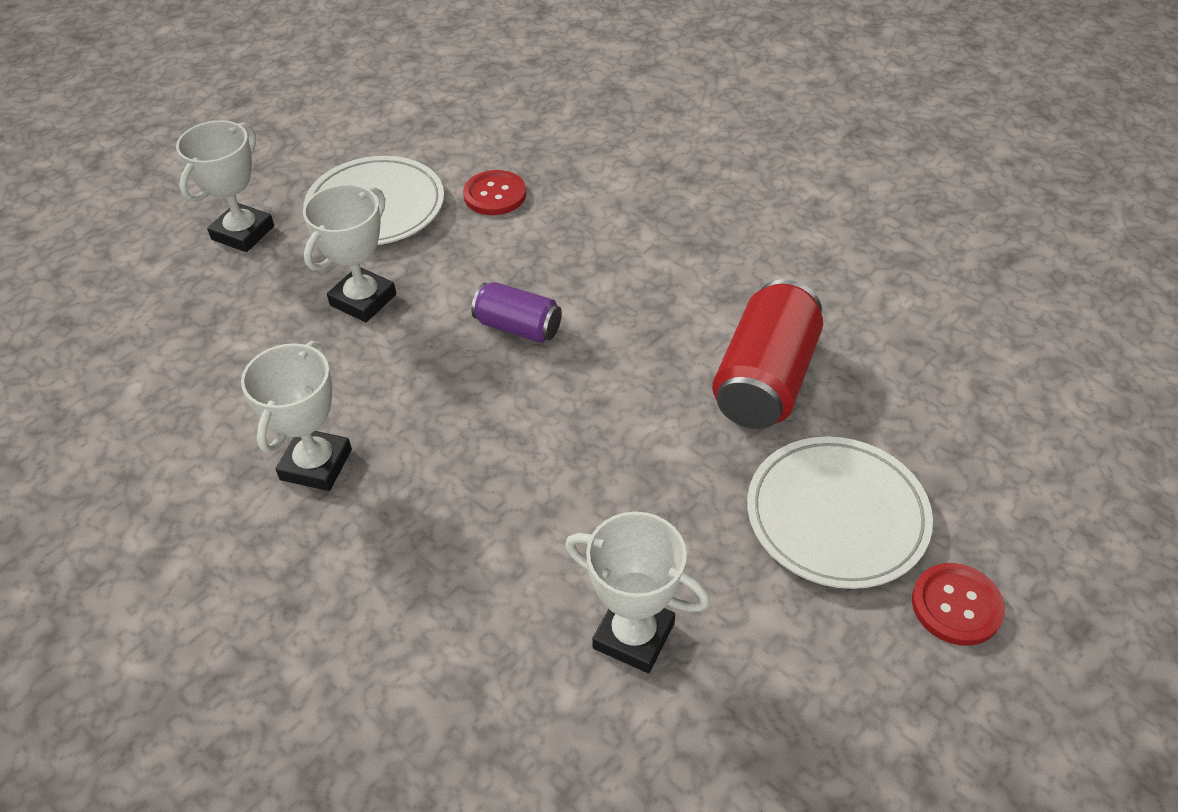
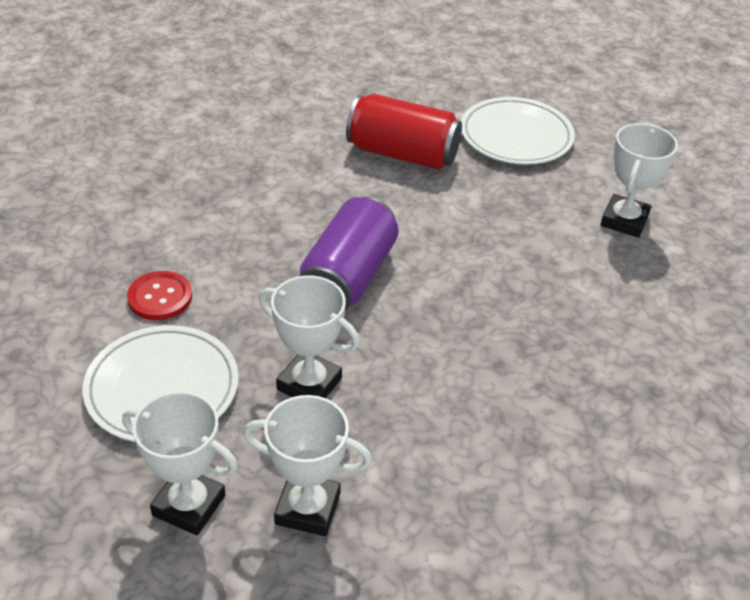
camera: 95 degrees left, 5 degrees down
(316, 464) = (515, 394): white trophy -> white trophy (307, 508)
(518, 327) = (348, 277): purple can -> purple can, size x1.70
(956, 605) = (569, 103): red button -> none

